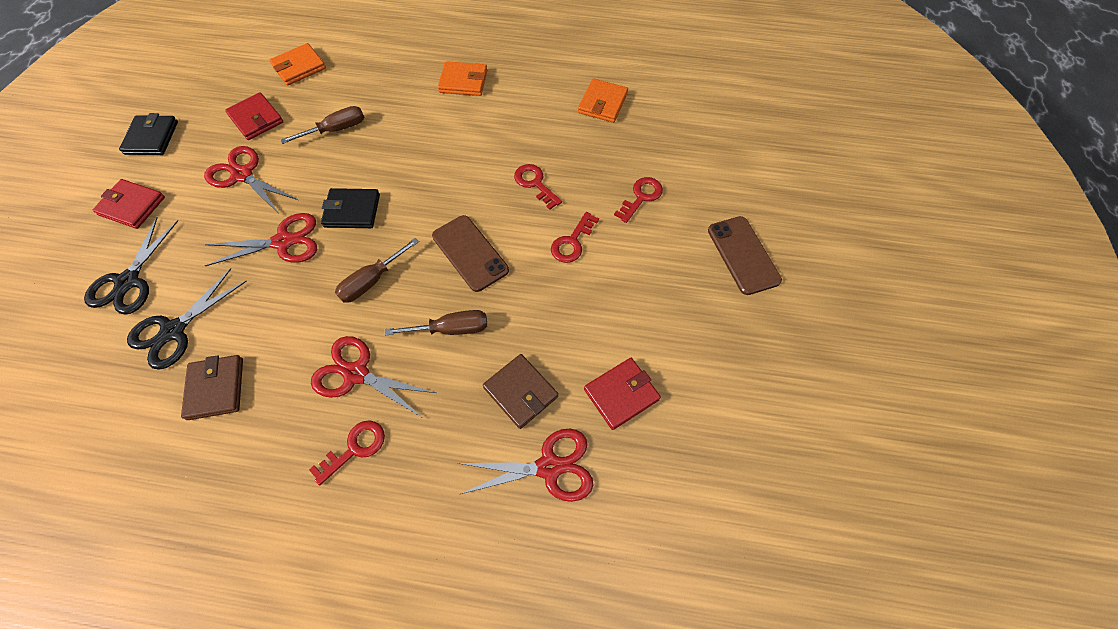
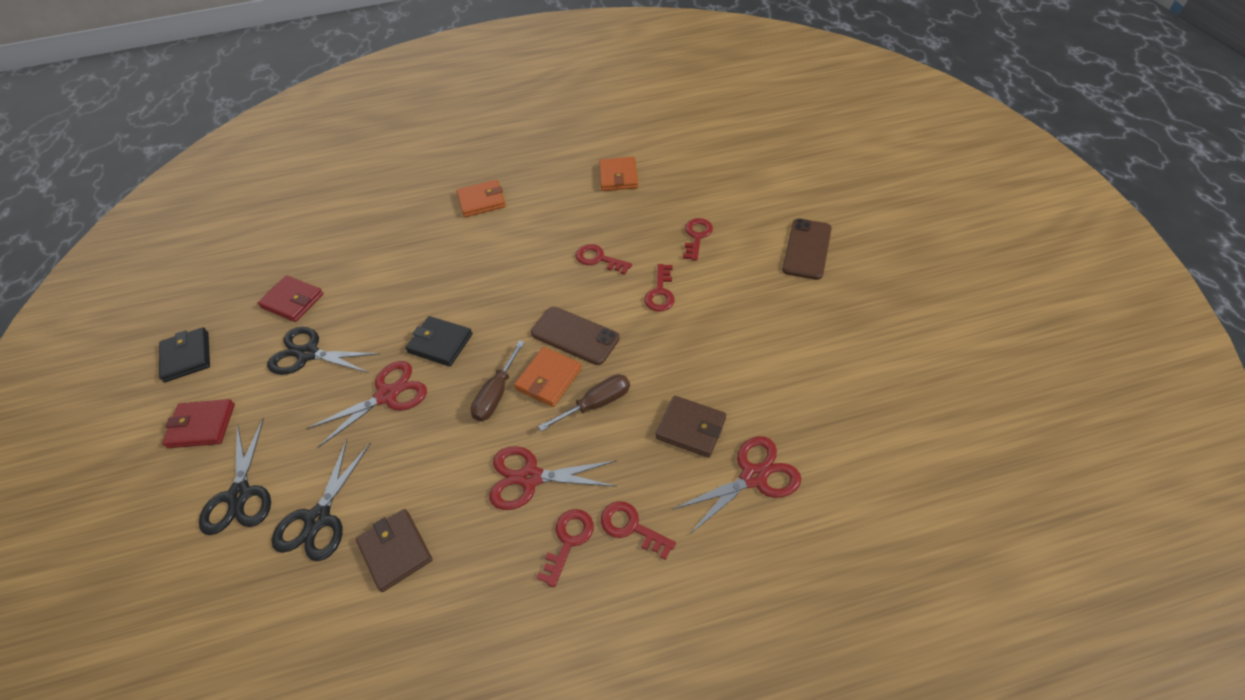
camera: 20 degrees left, 10 degrees down
(242, 175) = (308, 354): red scissors -> black scissors
(299, 67) = (310, 242): orange wallet -> orange wallet (548, 379)
(336, 130) = (382, 281): brown screwdriver -> none
(352, 210) = (440, 343): black wallet -> black wallet turned 45 degrees clockwise
(414, 462) = (631, 527): none -> red key
(621, 394) = (777, 393): red wallet -> none
(743, 255) = (807, 249): brown phone -> brown phone turned 60 degrees clockwise

